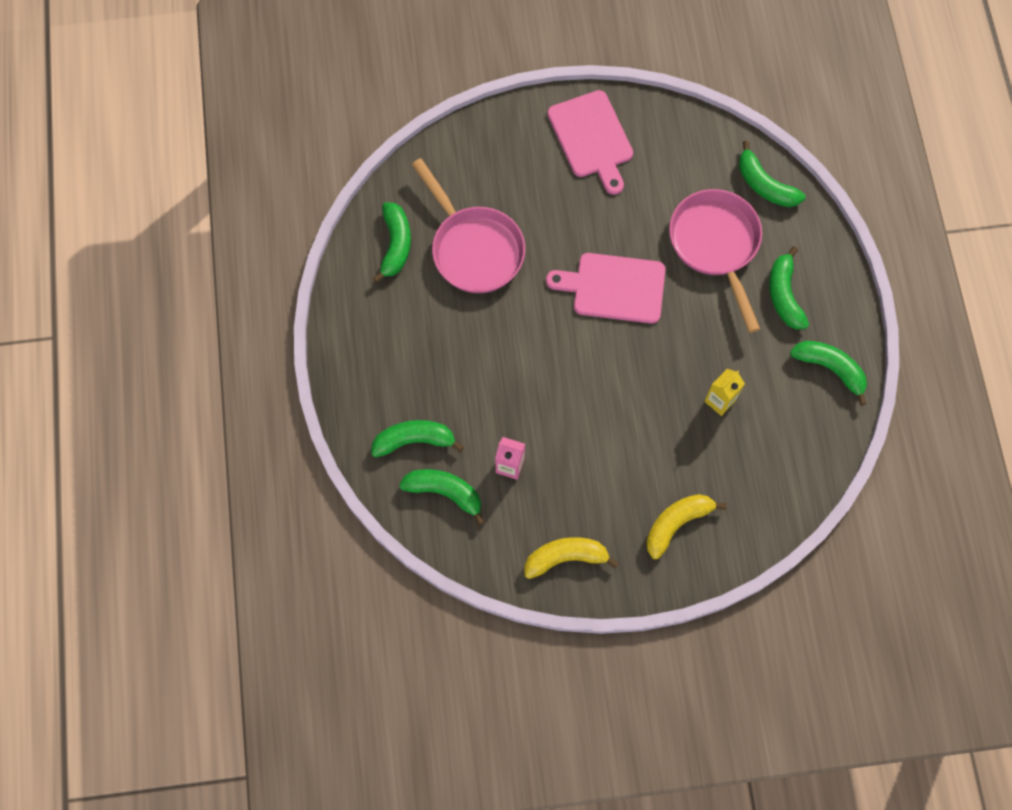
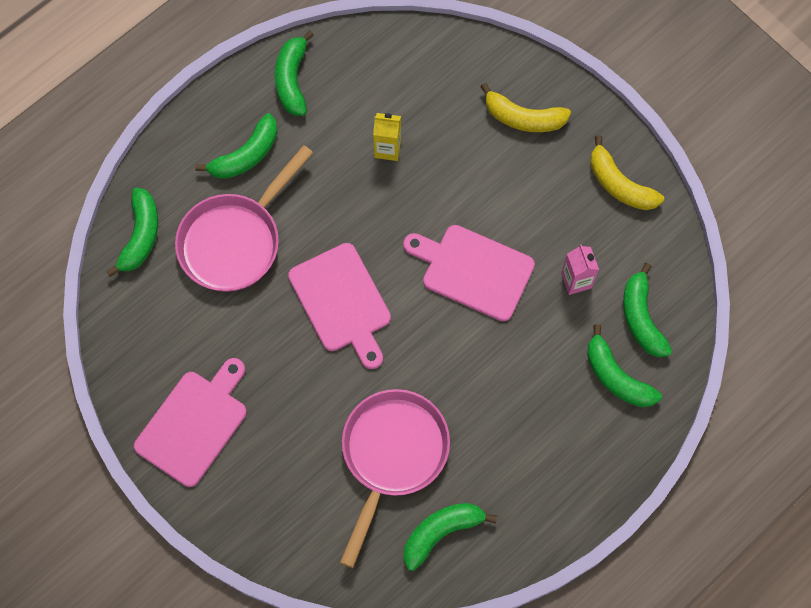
camera: 125 degrees left, 0 degrees up
(572, 396) = (473, 270): none -> pink cutting board

